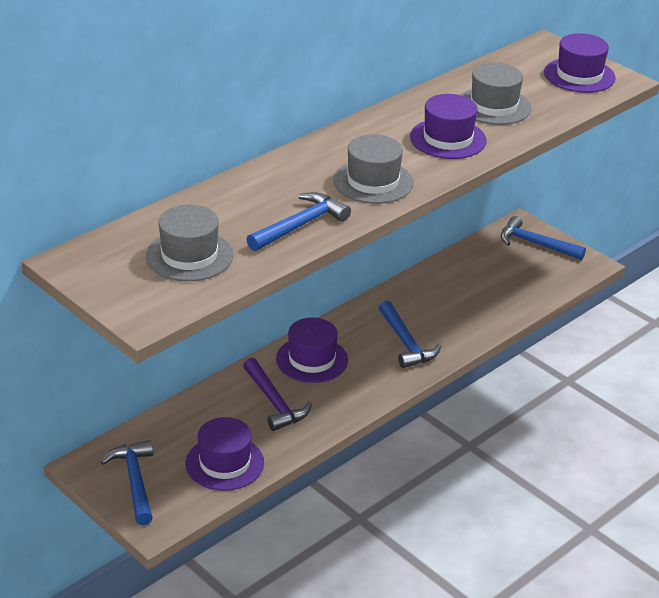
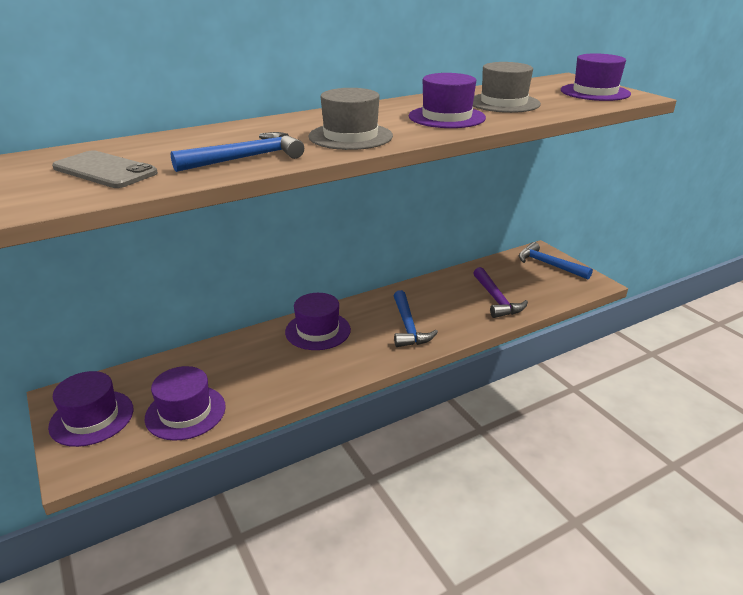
camera: 15 degrees right, 5 degrees down
(135, 481) = (92, 418): blue hammer -> purple hat
(189, 256) = (105, 170): grey hat -> grey phone
(274, 403) = (265, 363): purple hammer -> purple hammer (496, 300)

